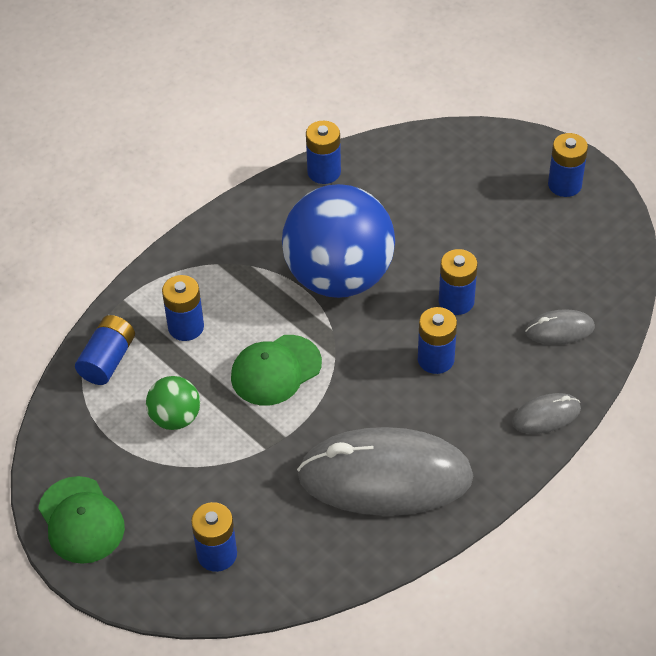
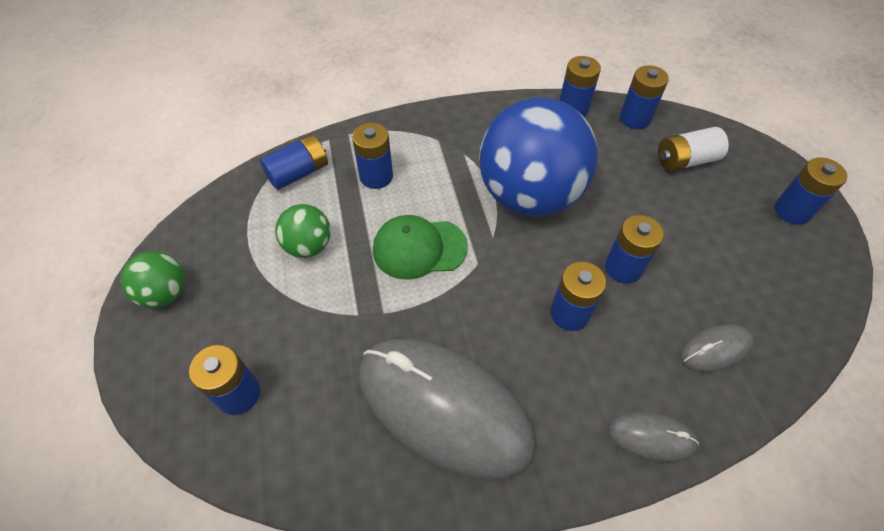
camera: 30 degrees right, 5 degrees up
(81, 520) = (165, 293): green cap -> green ball
(387, 156) = (635, 119): none -> blue battery
(454, 178) = (685, 160): none -> white battery
(559, 330) = (715, 349): grey mouse -> grey mouse turned 45 degrees counterclockwise

